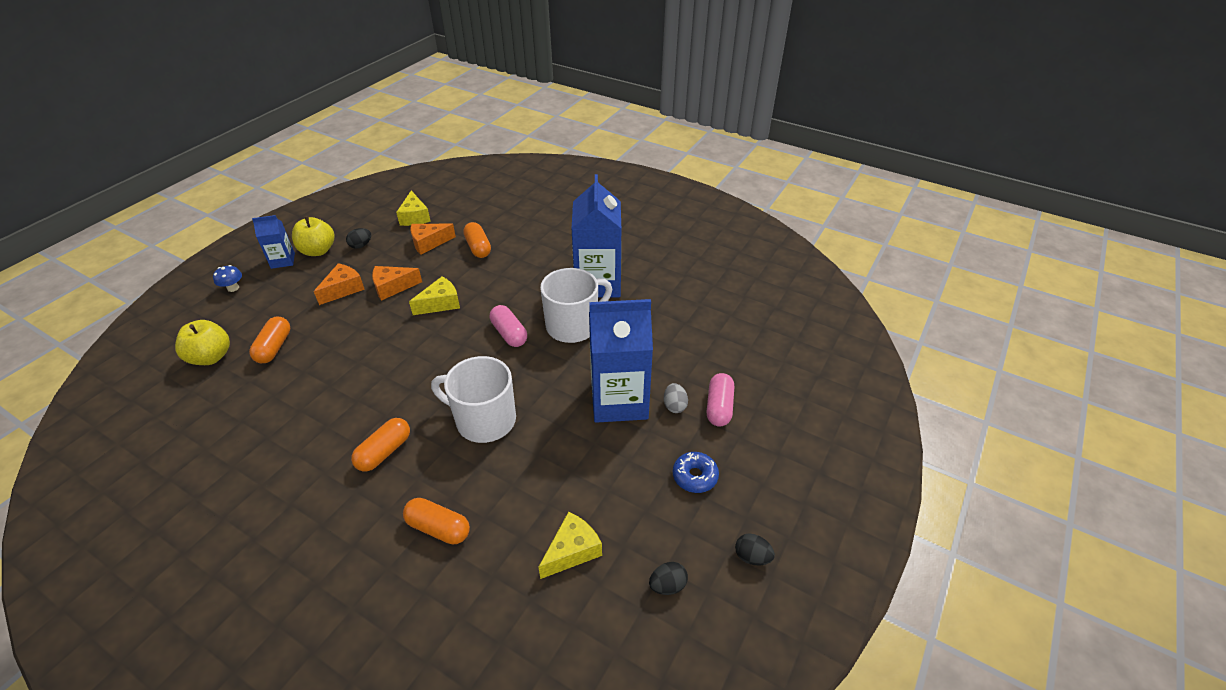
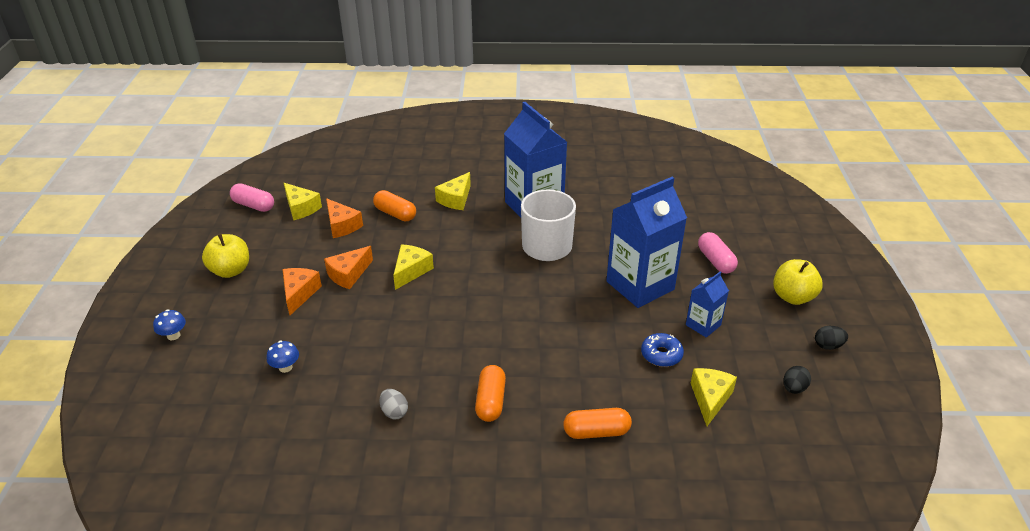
camera: 30 degrees left, 5 degrees down
(211, 357) = (226, 402): yellow apple -> yellow apple (793, 297)
(274, 347) = (285, 367): orange capsule -> blue mushroom
(283, 261) = (201, 292): blue carton -> blue carton (703, 325)
(361, 245) = (273, 251): black egg -> none
(429, 243) = (342, 226): orange cheese -> orange cheese turned 75 degrees counterclockwise
(484, 420) = (549, 343): white mug -> none
(509, 333) = (500, 271): pink capsule -> pink capsule (253, 205)
(538, 252) = (455, 199): none -> yellow cheese
(674, 406) = (684, 272): grey egg -> grey egg (394, 412)
(695, 476) = (744, 313): blue donut -> blue donut (661, 355)

